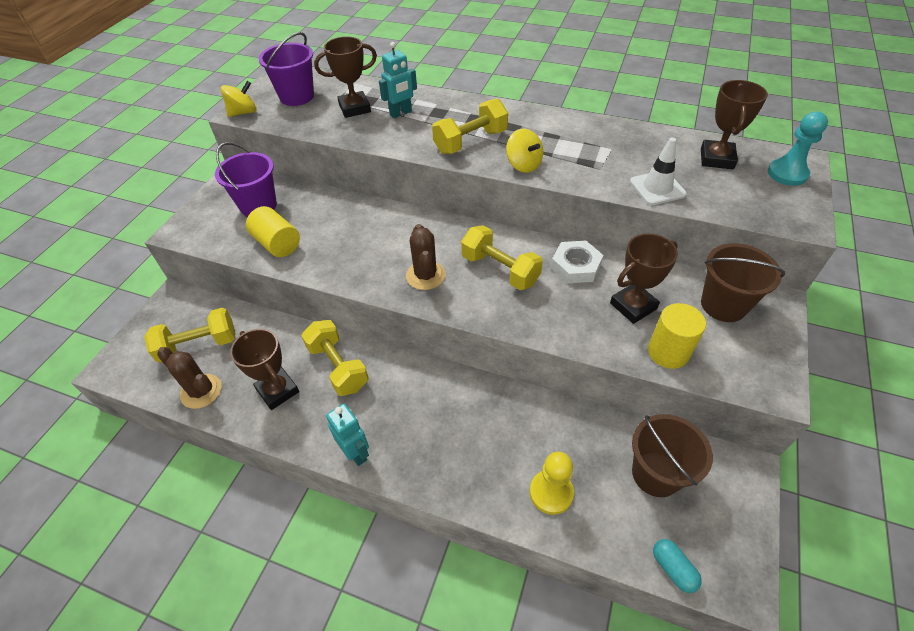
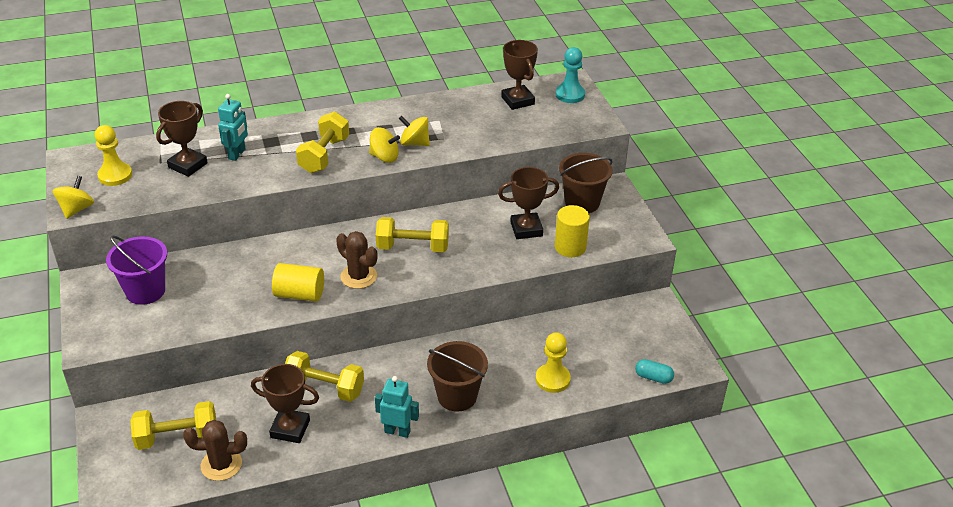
camera: 40 degrees left, 10 degrees down
(198, 345) = (177, 437): yellow dumbbell -> yellow dumbbell turned 45 degrees clockwise
(277, 243) = (202, 311): yellow cylinder -> yellow cylinder (299, 294)
(297, 96) = (115, 175): purple bucket -> yellow pawn
(566, 162) = (414, 143): none -> yellow spinning top
(576, 266) = (465, 220): white nut -> none
(633, 306) = (526, 229): brown trophy -> brown trophy turned 60 degrees clockwise
(656, 474) = (607, 334): brown bucket -> brown bucket (457, 396)
(657, 188) = (494, 137): white traffic cone -> none

